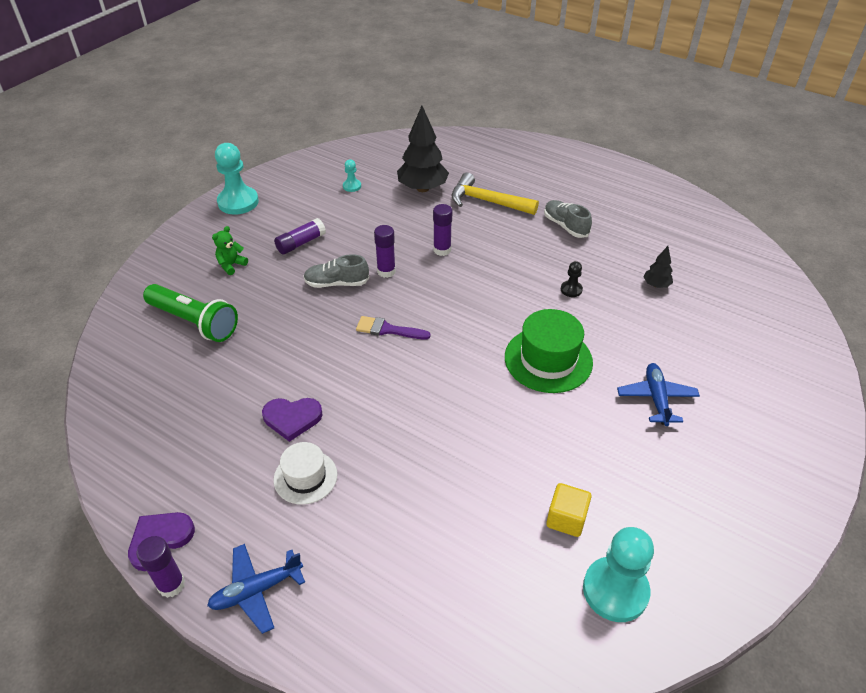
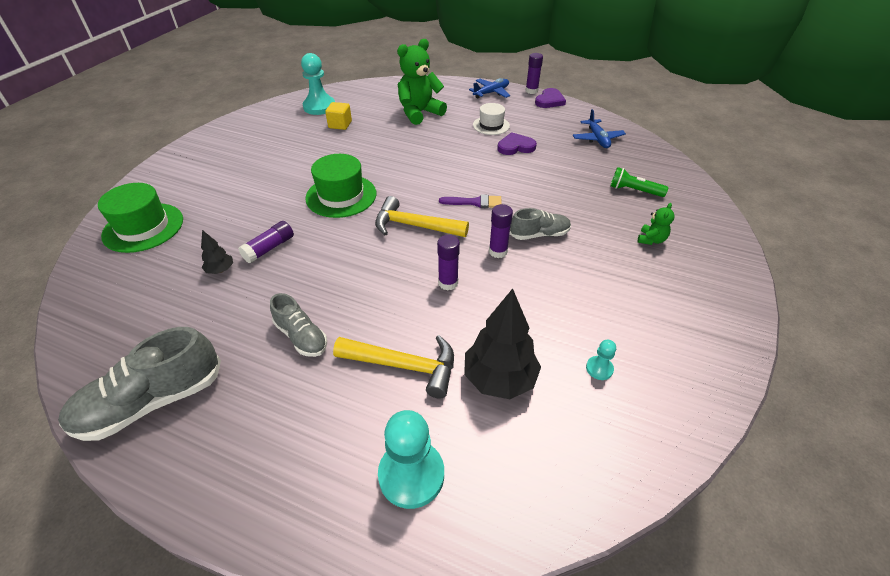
camera: 170 degrees right, 0 degrees up
(194, 322) = (634, 191): green flashlight -> green flashlight, size x0.62
(238, 202) = (721, 319): turquoise pawn -> turquoise pawn (411, 475)
(301, 243) = (603, 272): purple glue stick -> purple glue stick (269, 248)
(419, 535) = (419, 113): none -> green teddy bear
(464, 308) = (414, 226): none -> yellow hammer
(571, 289) = (311, 255): black pawn -> none
(656, 398) = (263, 181): blue plane -> blue plane (597, 139)
(659, 202) = (152, 401): none -> grey shoe
(770, 343) = (143, 227): none -> green hat

